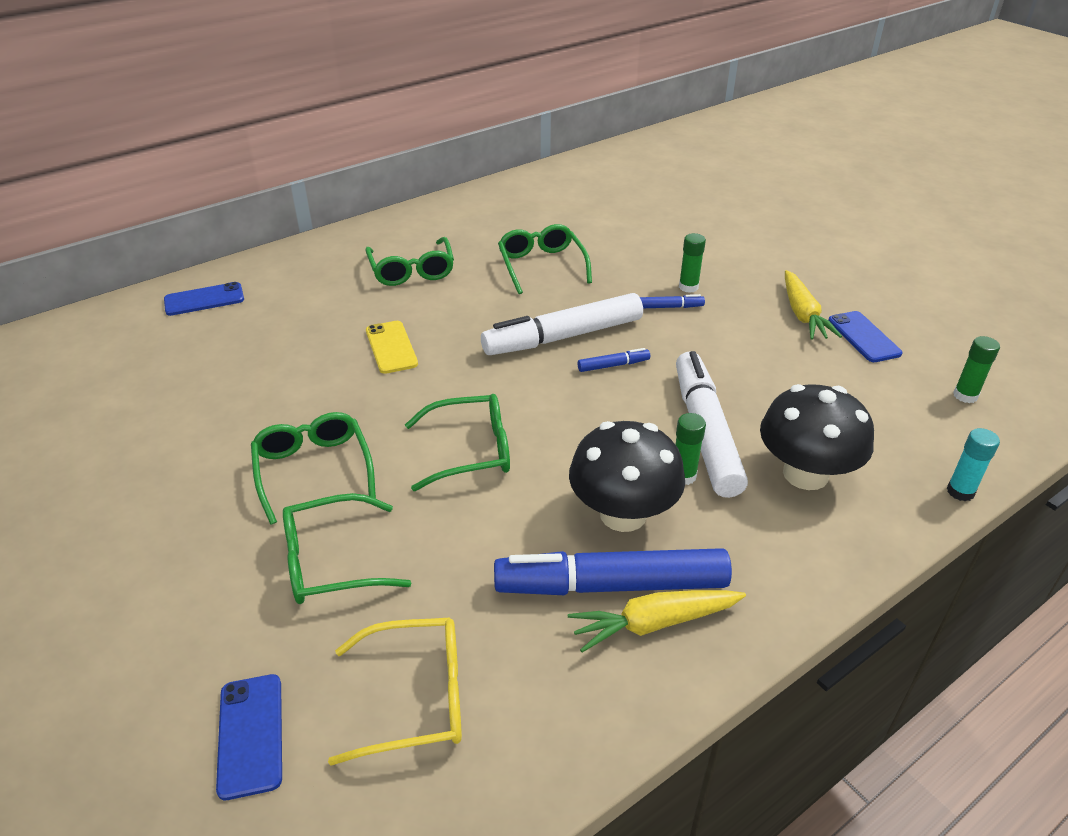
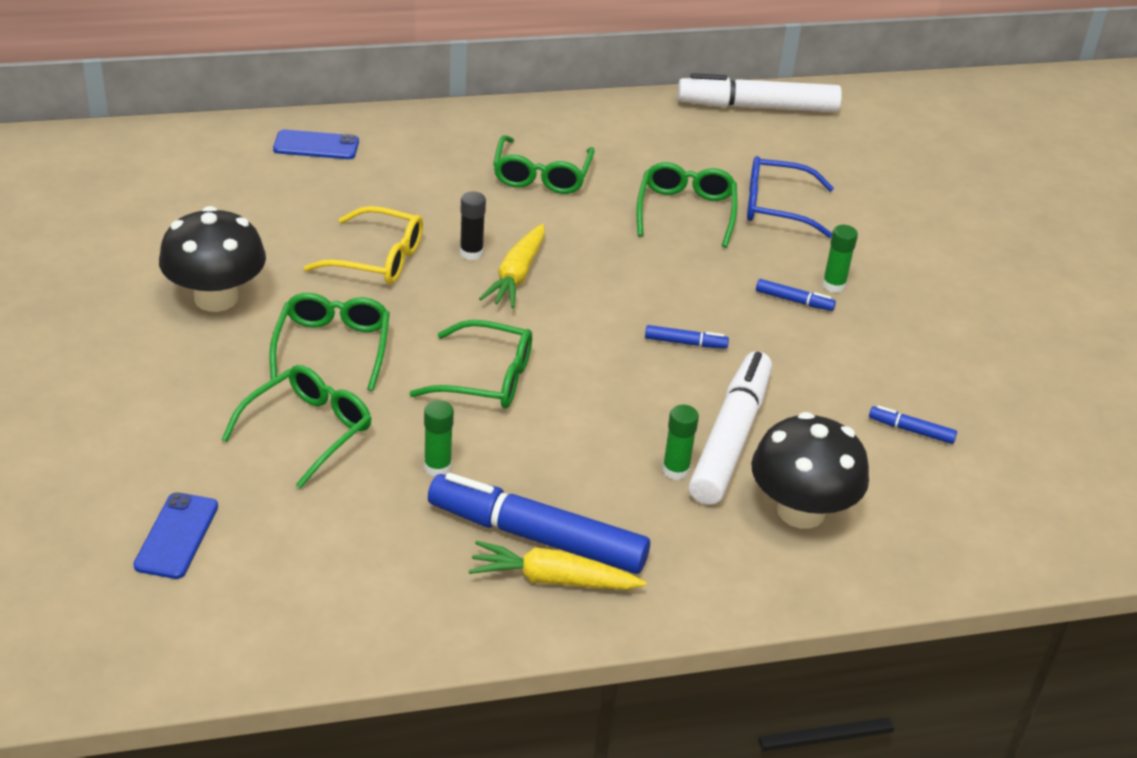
camera: 20 degrees right, 0 degrees up
(332, 561) = (307, 431): green glasses -> green glasses turned 120 degrees clockwise
(391, 347) = (471, 253): yellow phone -> black glue stick
(415, 698) = (315, 558): yellow glasses -> yellow glasses (376, 258)
(563, 337) = (654, 297): white marker -> white marker (757, 107)
(606, 244) = (777, 207): none -> blue glasses
(623, 514) = (591, 483): black mushroom -> black mushroom (216, 298)
(802, 314) = (941, 355): yellow carrot -> yellow carrot (517, 275)
(829, 377) = (911, 430): none -> blue marker
(863, 337) = (990, 402): blue phone -> none
(960, 491) = (949, 582): turquoise glue stick -> none
(965, 396) = (1049, 498): green glue stick -> green glue stick (437, 467)

